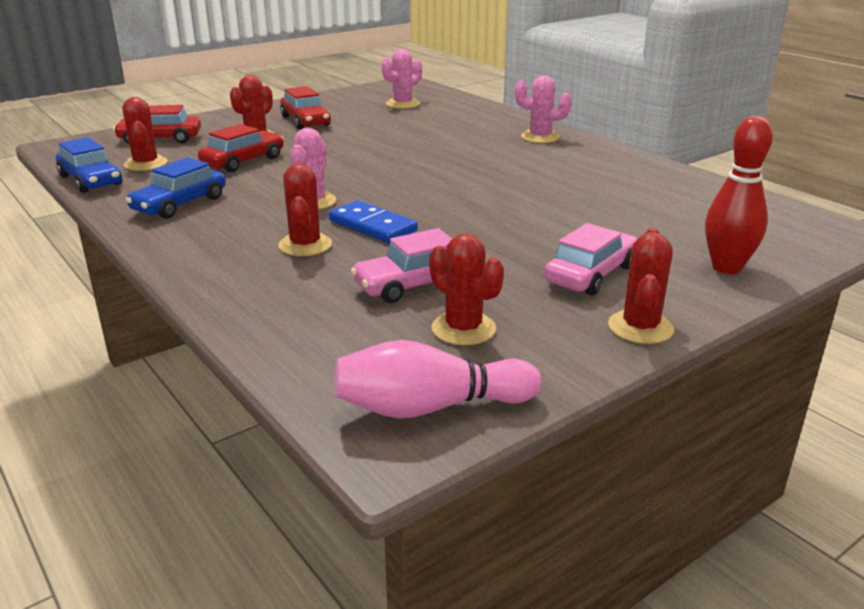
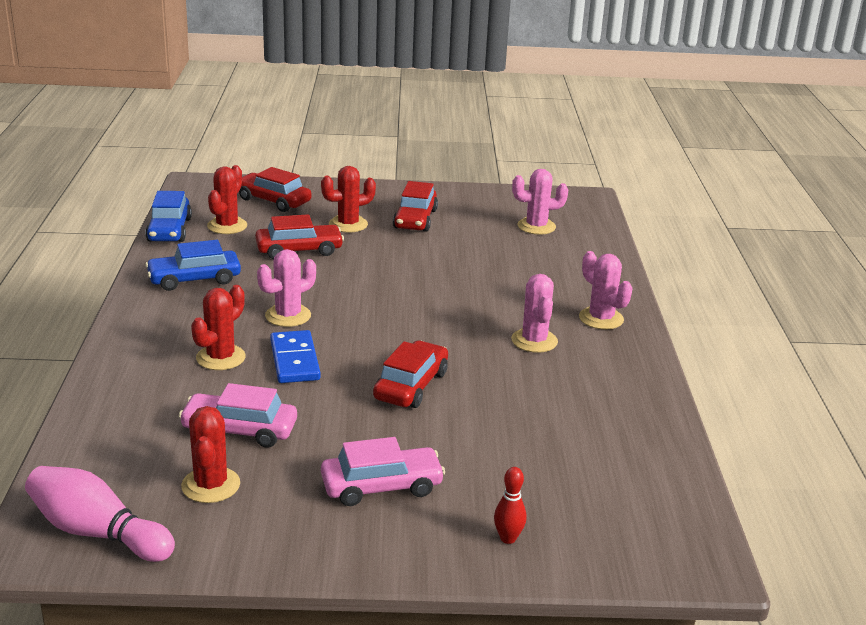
camera: 35 degrees right, 0 degrees up
(491, 210) = (411, 386): none -> red car
(522, 160) = (534, 341): none -> pink cactus
(640, 327) = (333, 552): red cactus -> none
(726, 267) = (508, 538): red bowling pin -> red bowling pin, size x0.53

